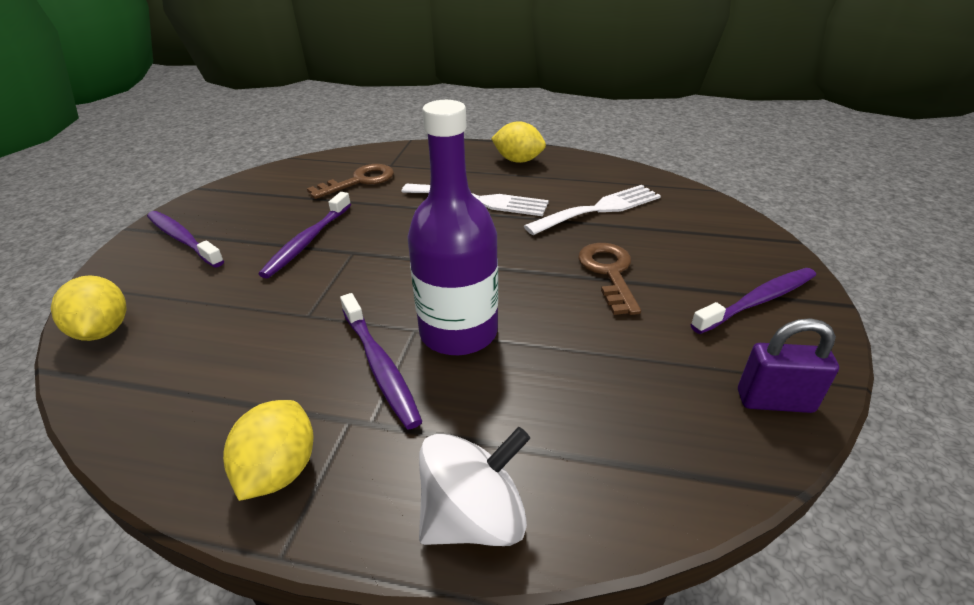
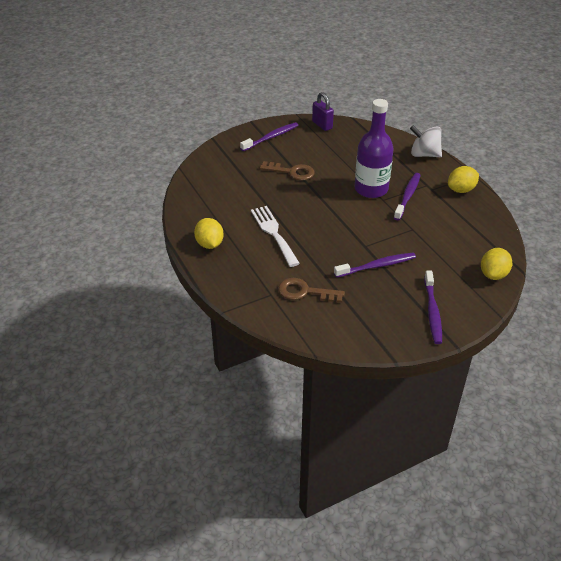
camera: 130 degrees left, 5 degrees up
(599, 209) = (239, 193): white fork -> none
(609, 273) = (292, 172): brown key -> brown key turned 120 degrees counterclockwise
(758, 301) = (271, 137): purple toothbrush -> purple toothbrush turned 120 degrees clockwise

